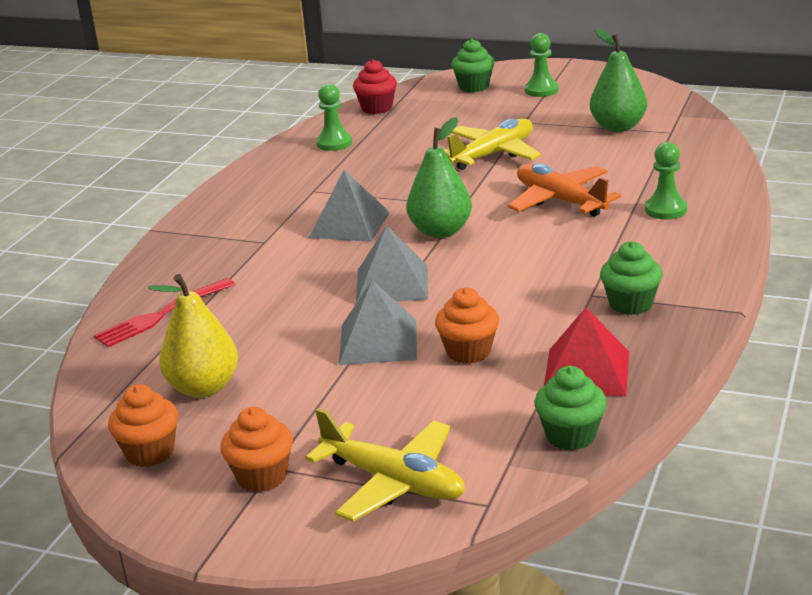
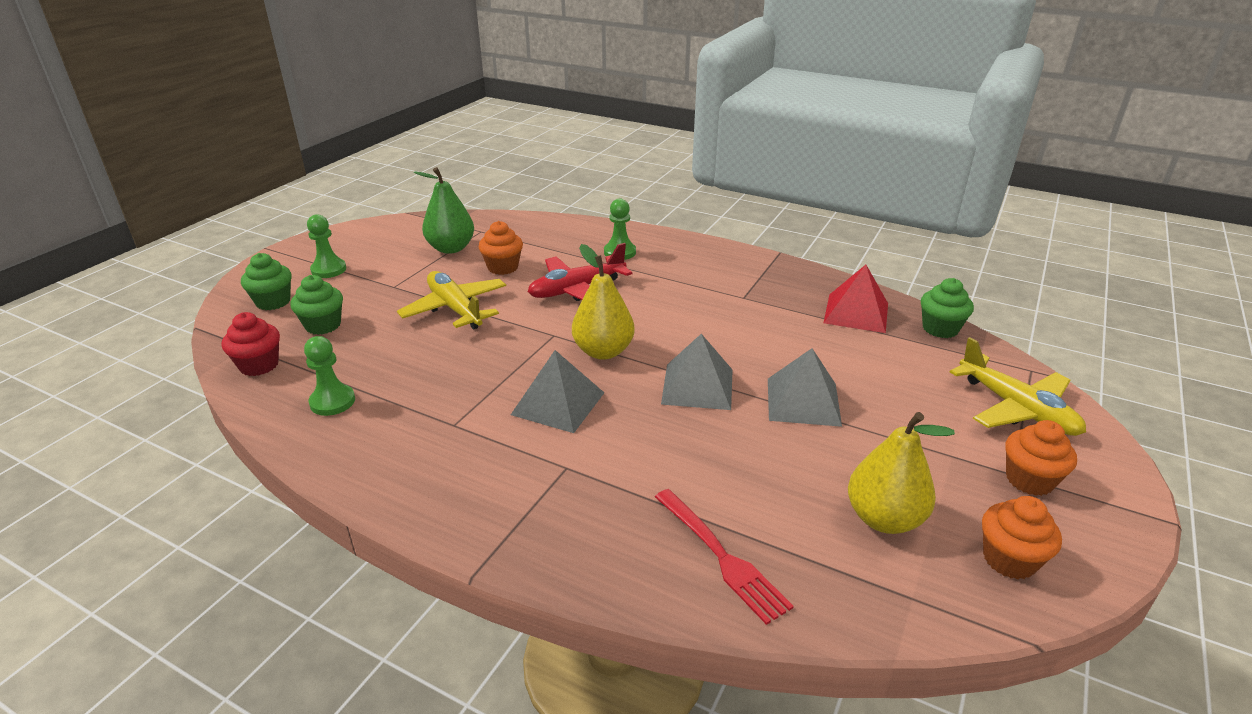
camera: 85 degrees left, 5 degrees up
(393, 482) = (1016, 408): yellow plane -> yellow plane turned 105 degrees clockwise
(440, 231) = (603, 351): green pear -> yellow pear
(468, 352) = (825, 357): orange cupcake -> orange cupcake (503, 267)
(560, 201) = (577, 289): orange plane -> red plane
(630, 304) = (762, 285): green cupcake -> green cupcake (323, 325)

